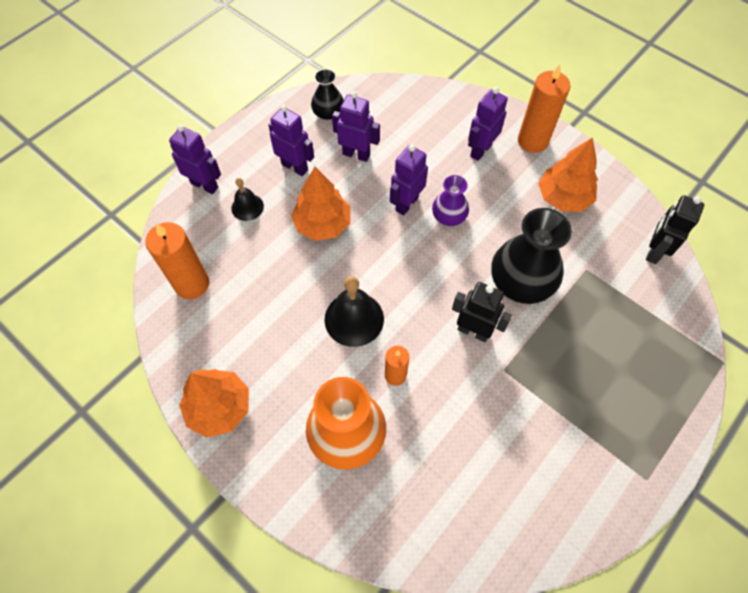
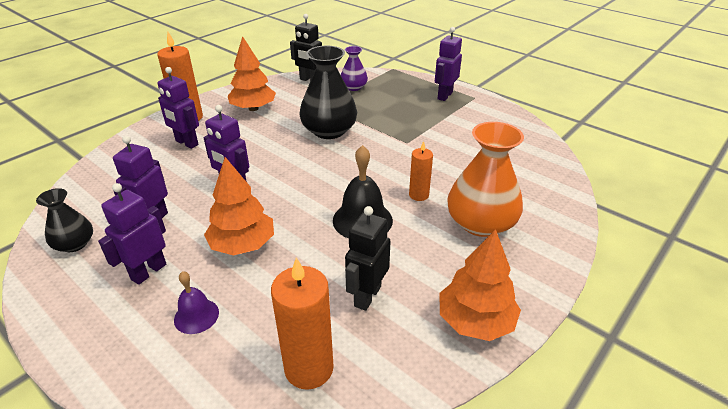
camera: 90 degrees left, 25 degrees down
(205, 185) = (139, 370): purple robot -> purple robot (444, 96)
(247, 207) = (196, 316): black bell -> purple bell
(449, 216) = (256, 162): purple vase -> purple vase (353, 87)
(473, 331) = (374, 154): black robot -> black robot (367, 296)

